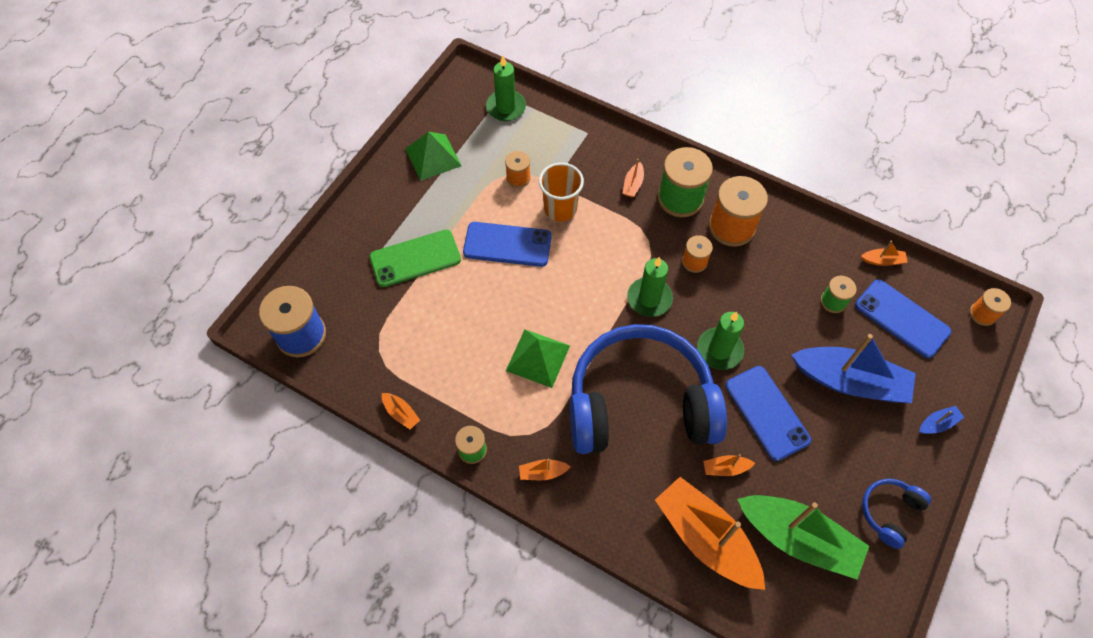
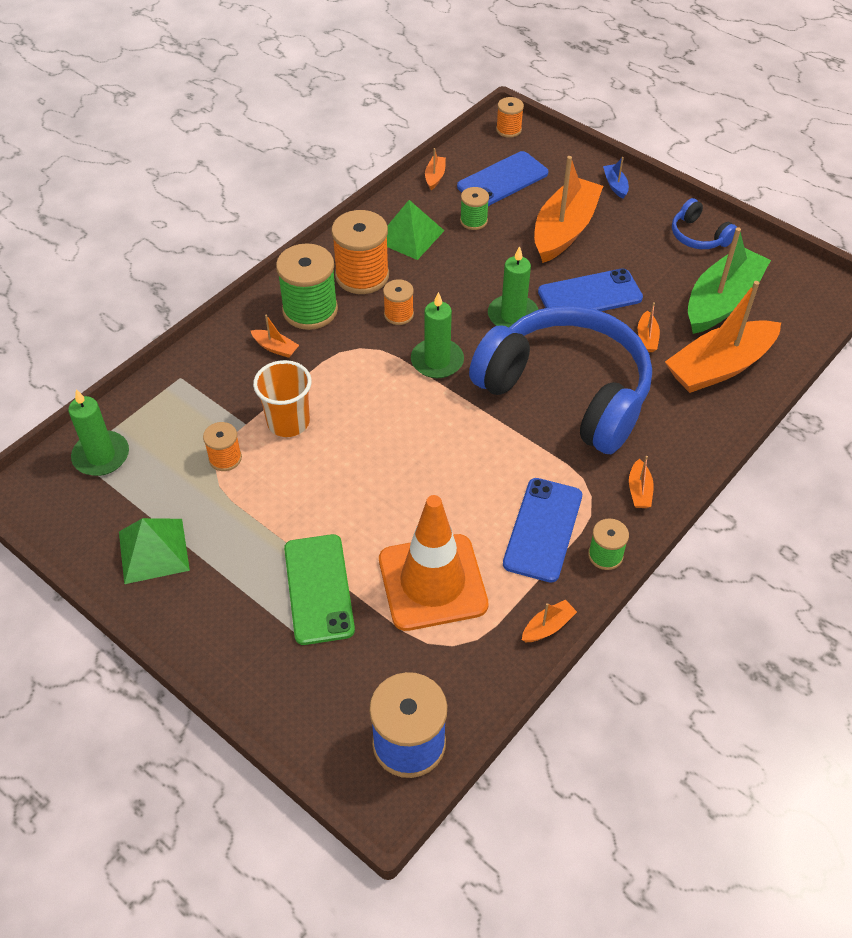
camera: 80 degrees left, 10 degrees down
(430, 329) = (432, 582): none -> orange traffic cone
(507, 245) = (326, 483): blue phone -> blue phone (543, 529)
(538, 358) = (494, 474): green pyramid -> green pyramid (409, 236)
(640, 403) = (566, 392): blue headphones -> blue headphones turned 120 degrees clockwise
(850, 381) = (564, 230): blue boat -> orange boat

